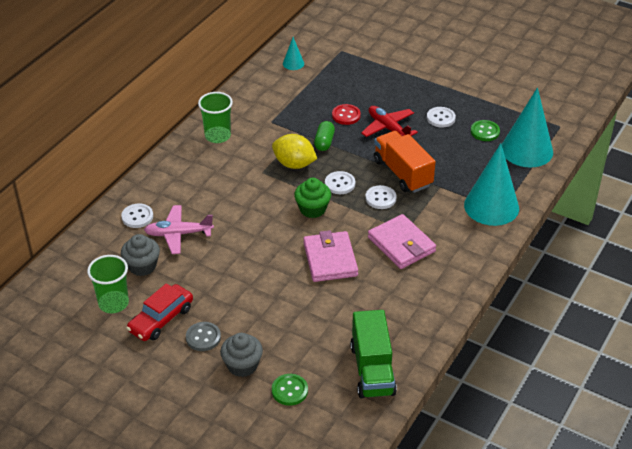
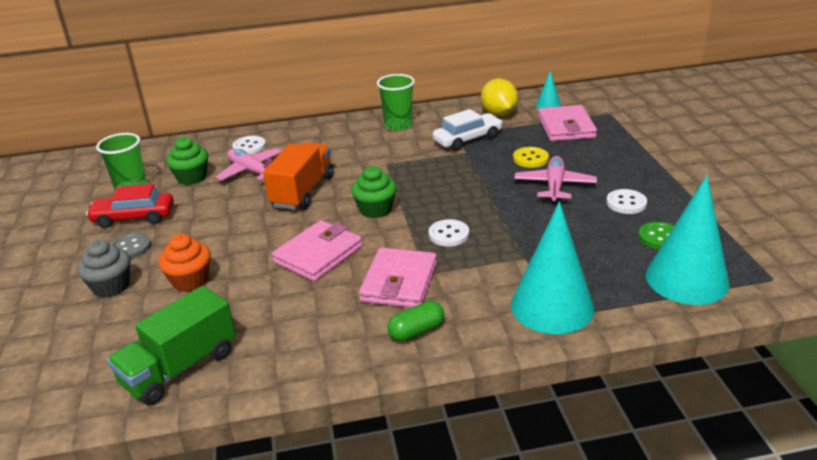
camera: 50 degrees right, 10 degrees down
(142, 266) = (192, 177): grey cupcake -> green cupcake
(284, 122) = (467, 139): none -> white car
(284, 327) = (190, 280): none -> orange cupcake
(289, 390) = (98, 331): green button -> none
(294, 164) = (421, 171): yellow lemon -> yellow lemon (499, 114)
(324, 142) = (475, 168): green capsule -> green capsule (416, 331)
(331, 77) = (566, 127): none -> pink wallet
(340, 184) = (432, 204): white button -> none
(346, 115) = (530, 159): red button -> yellow button
(388, 128) = (554, 186): red plane -> pink plane
(402, 173) = (506, 226): orange truck -> orange truck (303, 191)

